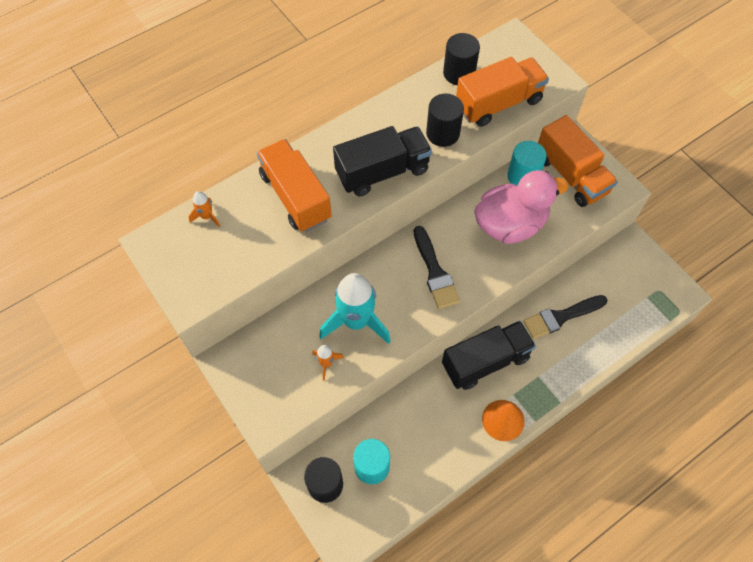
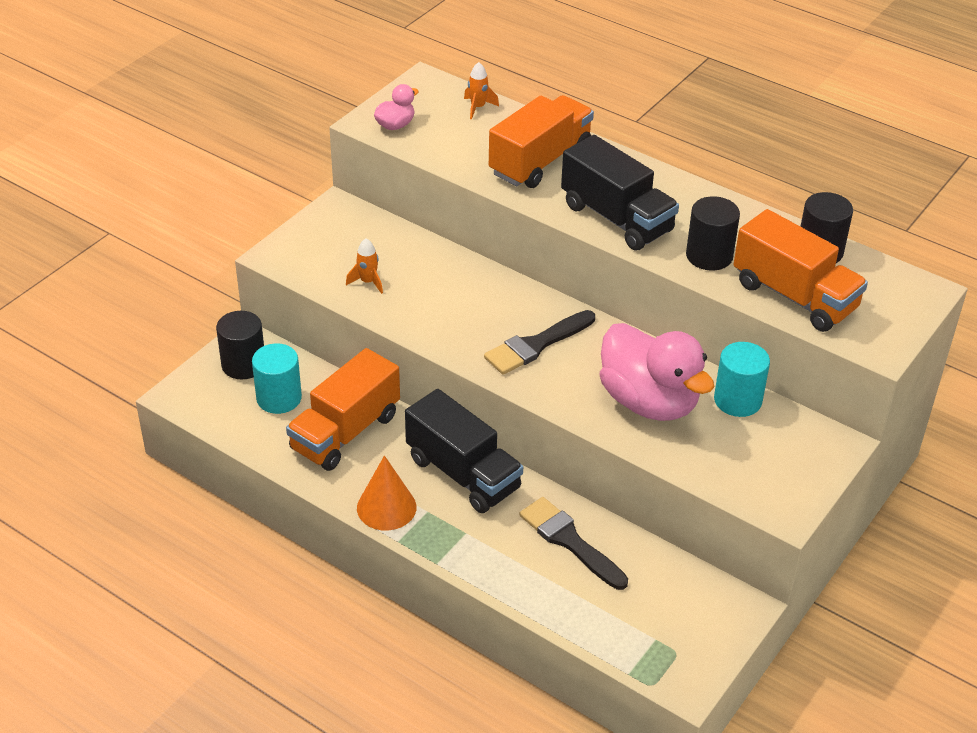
camera: 70 degrees right, 20 degrees down
(202, 282) = (395, 125): none -> pink duck
(356, 321) = (433, 293): turquoise rocket -> none
(571, 175) = (773, 451): orange truck -> orange truck (345, 432)

